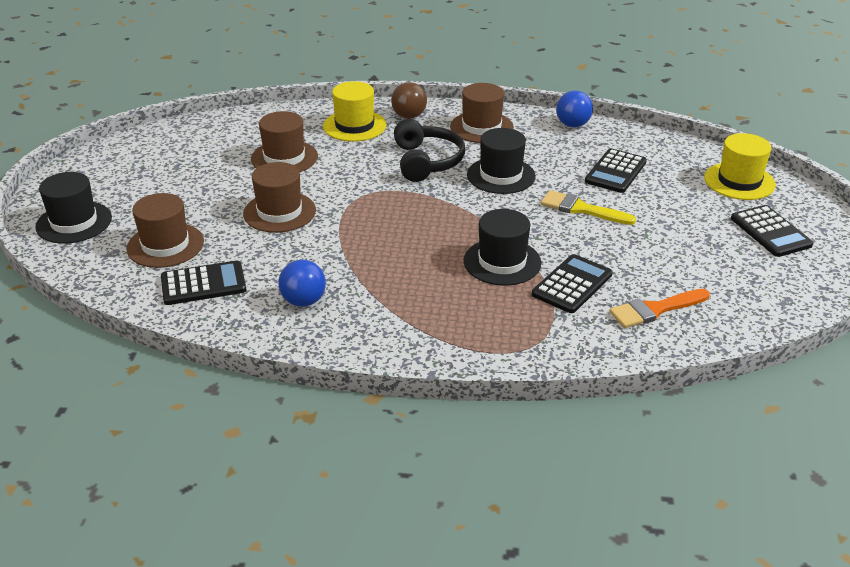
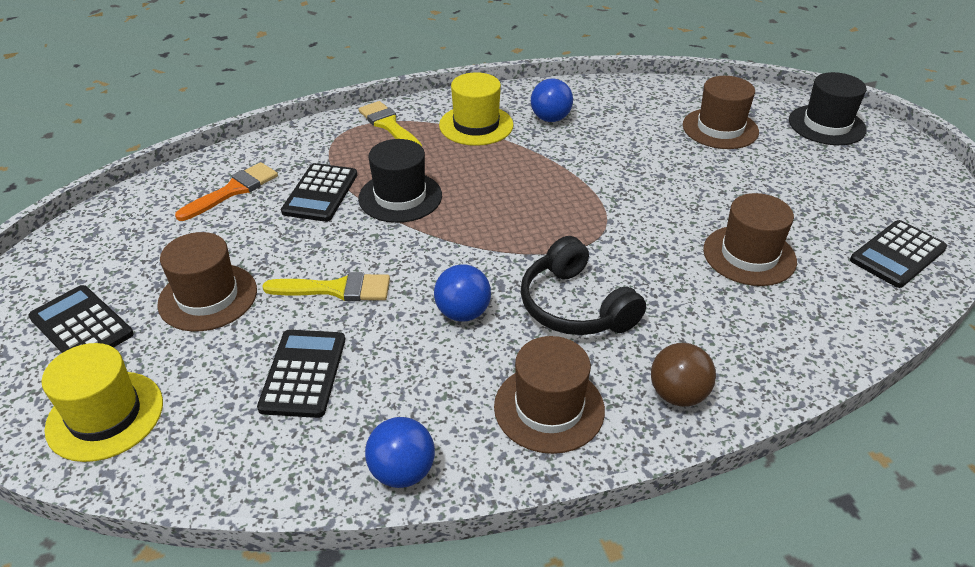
camera: 155 degrees right, 5 degrees up
(203, 284) = (644, 110): black calculator -> black calculator (897, 254)
(279, 212) = (665, 186): brown hat -> brown hat (208, 297)
(354, 126) = (732, 343): yellow hat -> yellow hat (476, 125)
(474, 342) = (389, 125): none -> yellow brush
(501, 175) = (463, 313): black hat -> blue ball

